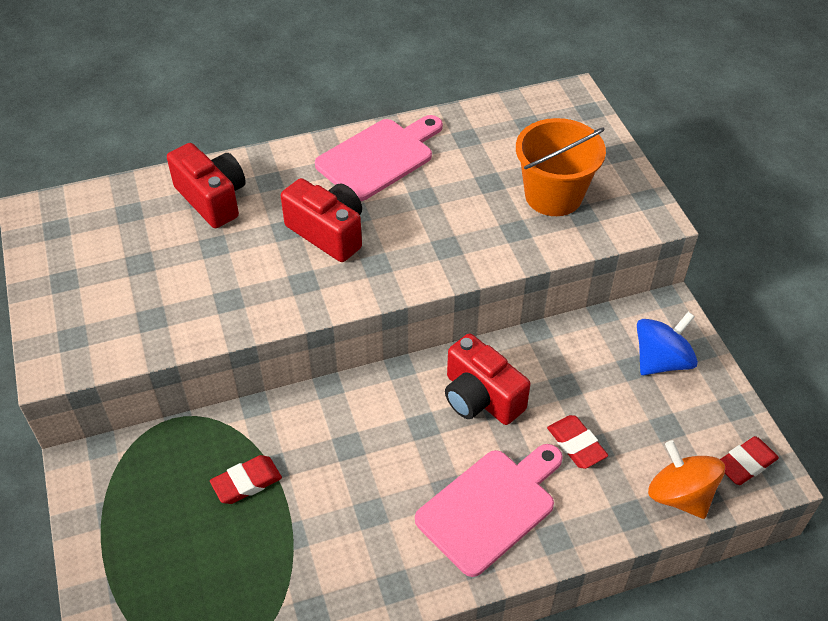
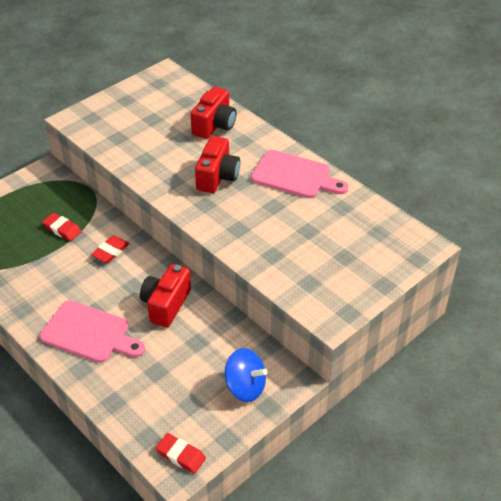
camera: 65 degrees right, 5 degrees down
(553, 195) = (316, 264): orange bucket -> none
(576, 444) = (153, 360): red eraser -> red eraser (110, 251)
(680, 495) = (138, 424): orange spinning top -> none

